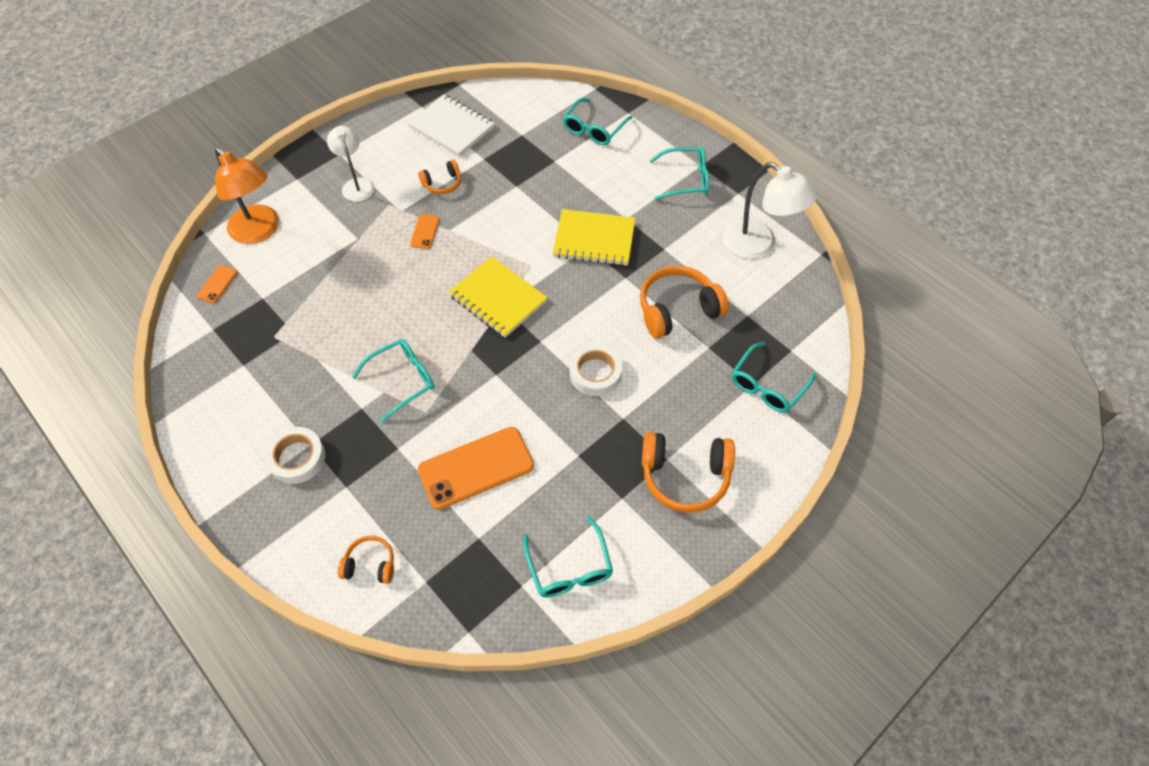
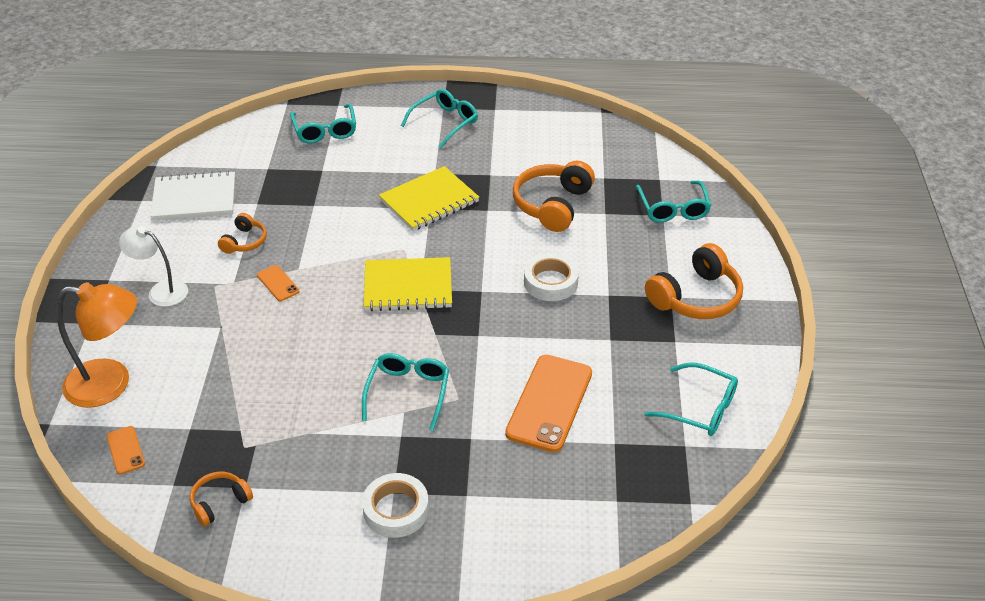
camera: 45 degrees left, 15 degrees down
(370, 564) = (560, 526): orange headphones -> orange headphones (220, 502)
(758, 246) = (553, 132): white lamp -> none

